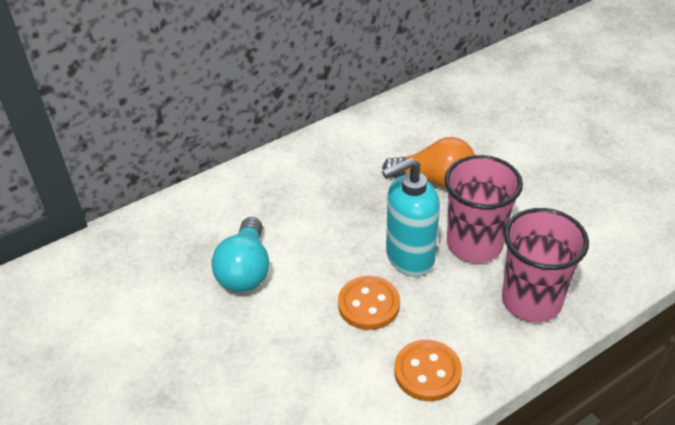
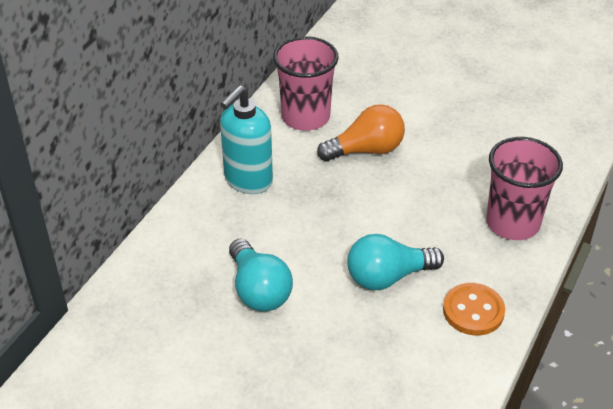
camera: 30 degrees left, 0 degrees up
(368, 304) = (388, 277): orange button -> turquoise light bulb
(409, 258) = (393, 225): turquoise soap dispenser -> turquoise soap dispenser (248, 180)
(474, 244) = (438, 194): pink cup -> pink cup (305, 117)

